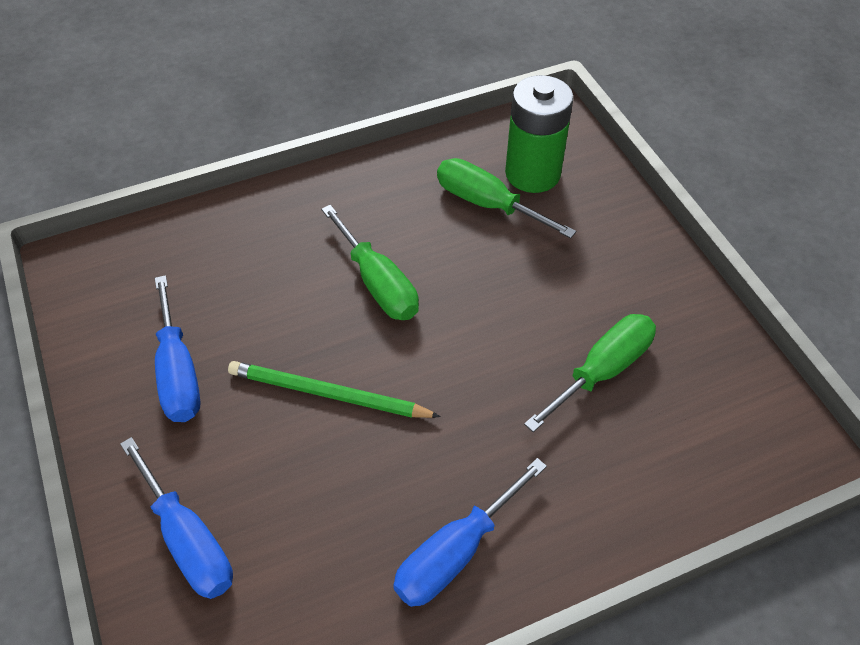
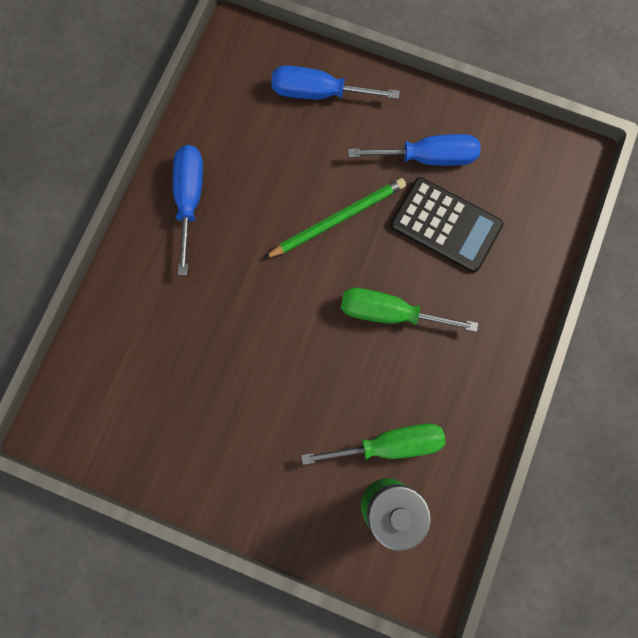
camera: 135 degrees right, 25 degrees up
(178, 372) = (428, 157): blue screwdriver -> blue screwdriver turned 150 degrees clockwise
(243, 305) = (446, 225): none -> black calculator
(602, 370) = (204, 376): green screwdriver -> none

